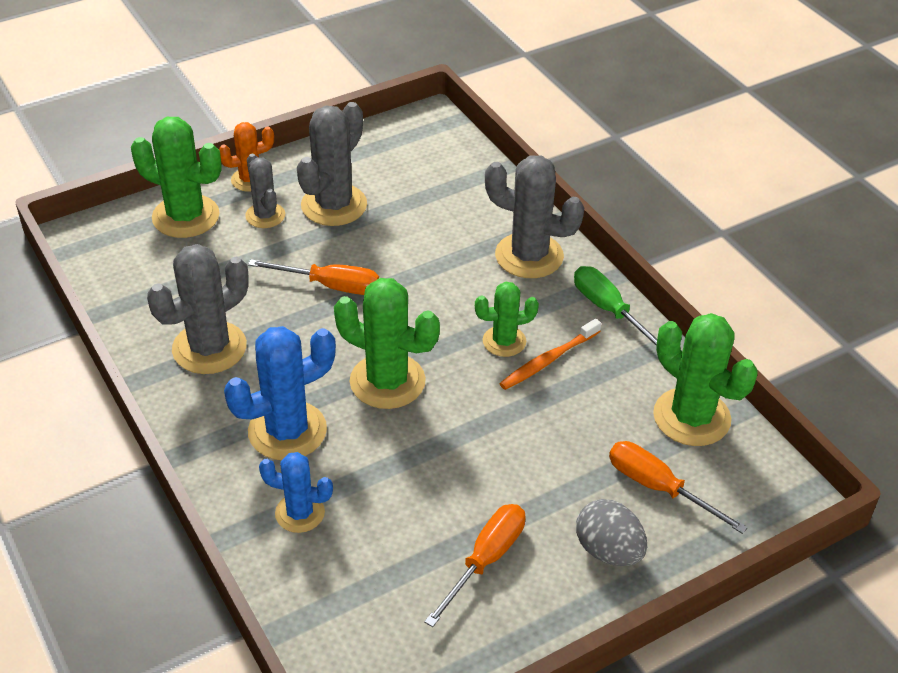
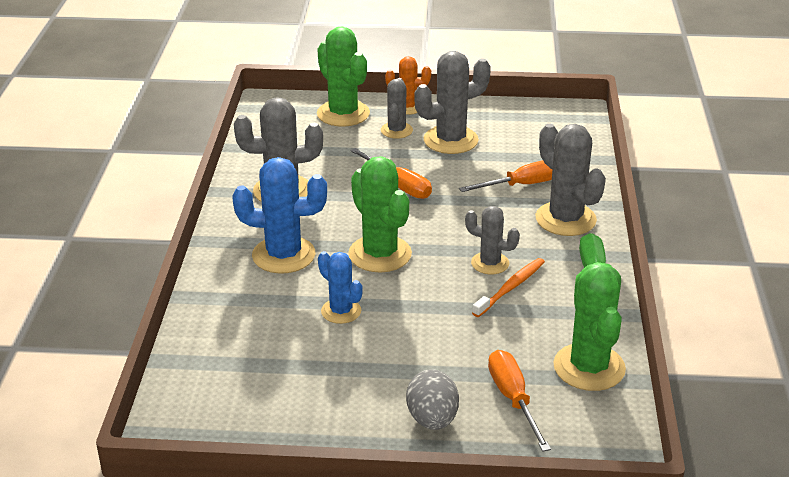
camera: 35 degrees right, 10 degrees down
(300, 513) = (243, 303): blue cactus -> blue cactus (341, 311)
(485, 560) = (337, 384): orange screwdriver -> orange screwdriver (523, 185)
(504, 341) = (490, 263): green cactus -> grey cactus
(548, 361) = (511, 287): orange toothbrush -> orange toothbrush turned 135 degrees clockwise

